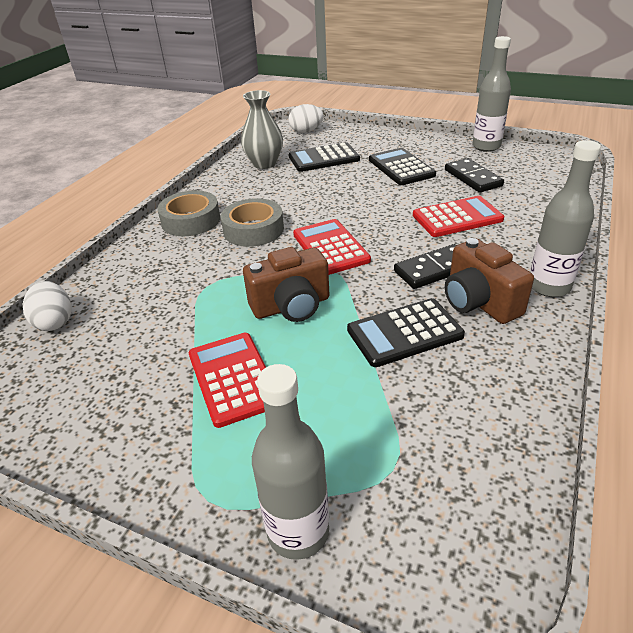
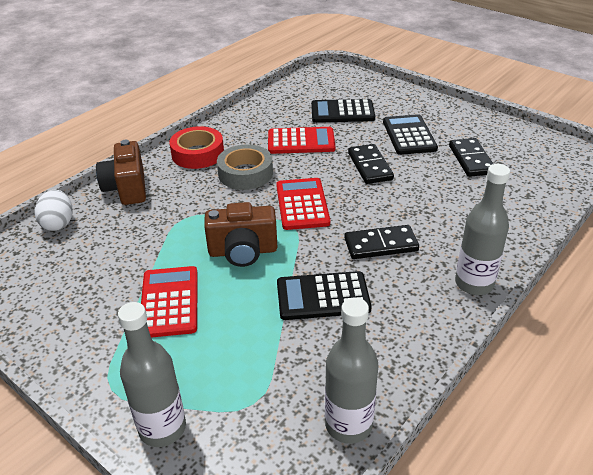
camera: 15 degrees right, 0 degrees up
(191, 220) = (198, 154): grey tape -> red tape
(264, 164) = (286, 108): grey vase -> none
(306, 131) = (341, 79): white egg -> none
(379, 200) = (369, 166): none -> black domino
(457, 217) = (431, 198): red calculator -> red calculator (301, 141)
(479, 302) = (402, 284): brown camera -> brown camera (127, 188)
(486, 146) = (505, 127): grey bottle -> grey bottle (348, 425)

